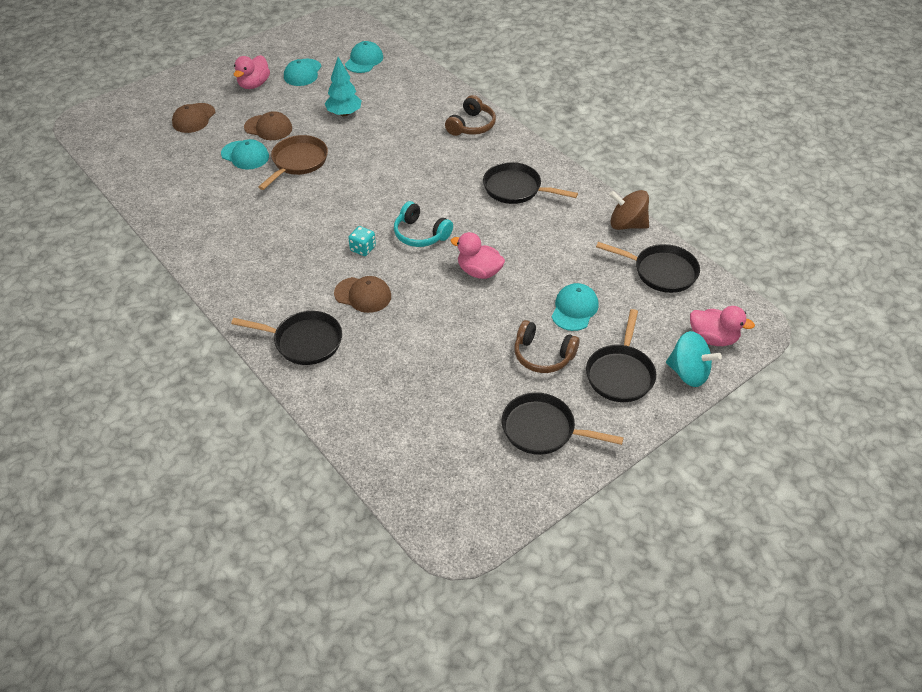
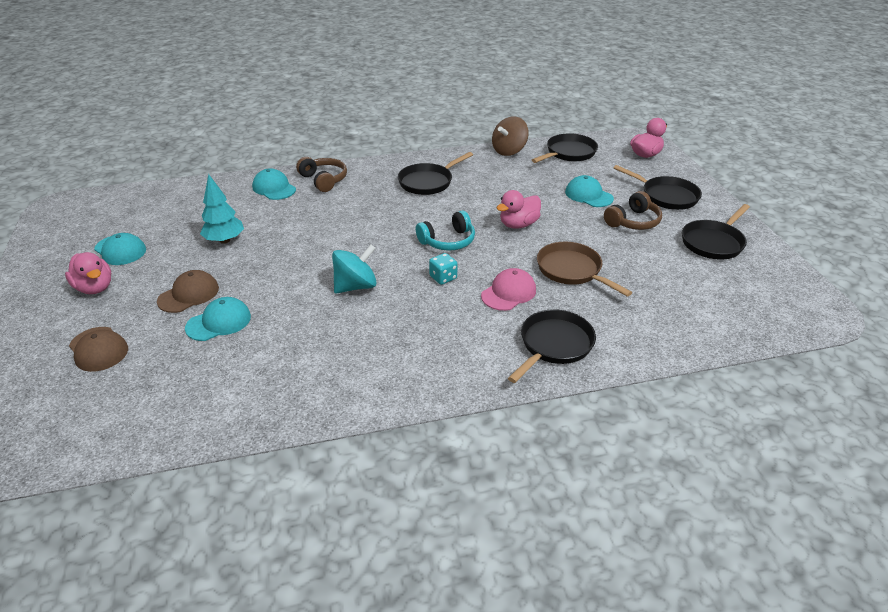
camera: 65 degrees left, 10 degrees down
(297, 162) = (271, 287): brown pan -> brown pan (572, 270)
(363, 295) = (508, 293): brown cap -> pink cap
(364, 60) = (152, 209): turquoise cap -> turquoise cap (274, 188)
(688, 373) = (675, 172): turquoise spinning top -> turquoise spinning top (355, 286)

